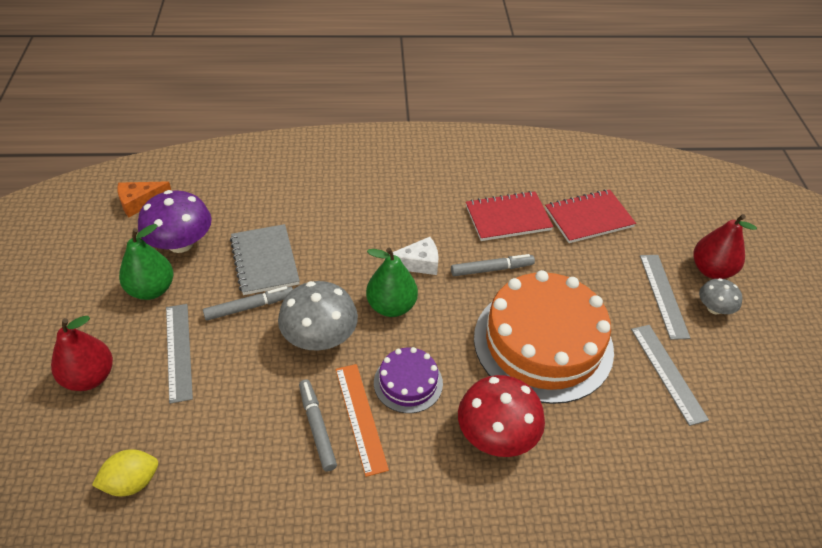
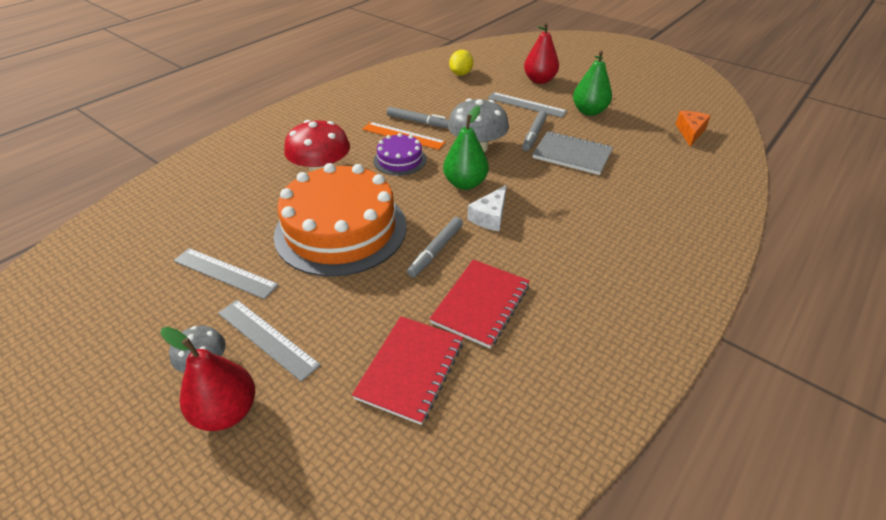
camera: 135 degrees right, 5 degrees down
(180, 243) = (626, 132): purple mushroom -> none

